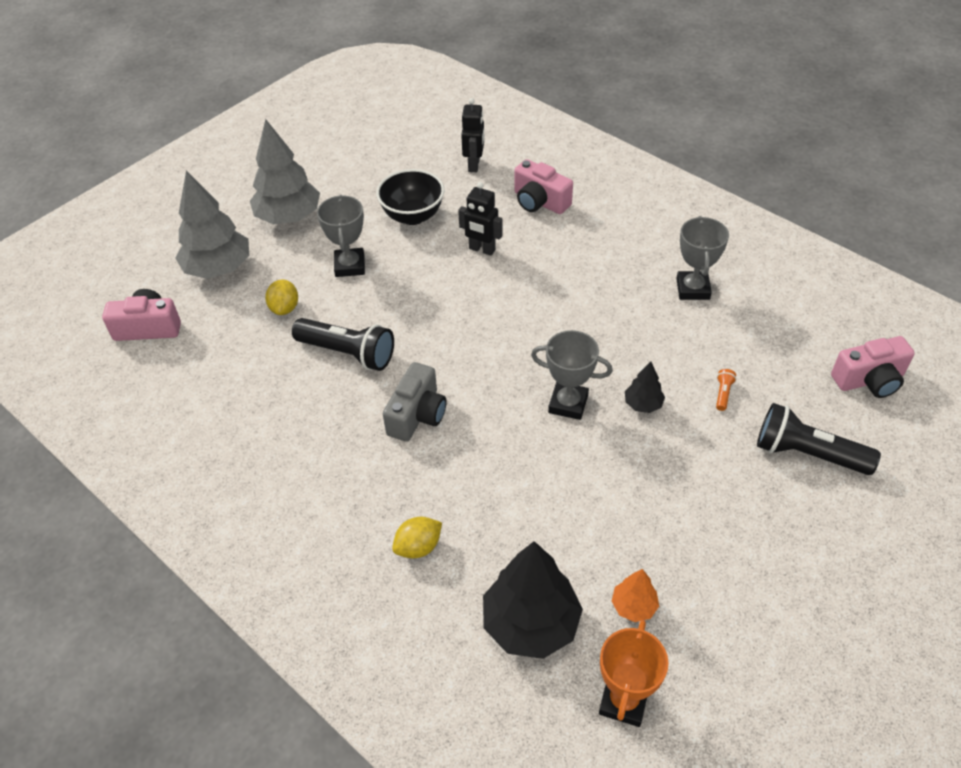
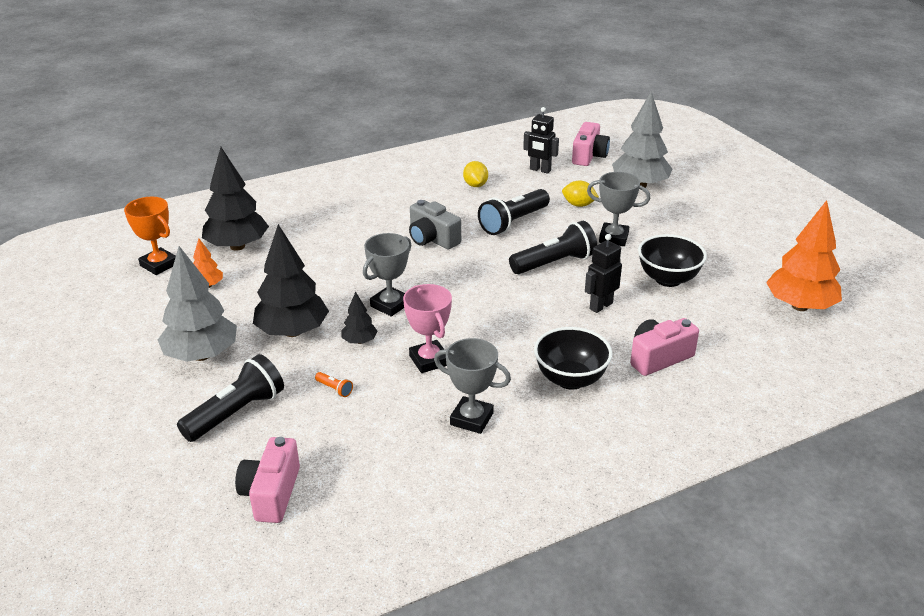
camera: 110 degrees right, 15 degrees down
(289, 217) = (693, 220): grey tree -> grey tree (202, 355)
(418, 138) = (800, 306): none -> orange tree
(418, 547) = (326, 220): yellow lemon -> yellow lemon (475, 185)
(421, 297) = (555, 263): none -> black flashlight
(474, 165) = (739, 331): black robot -> black robot (540, 170)
(602, 245) = (570, 379): none -> black bowl
(637, 341) = (429, 360): none -> pink trophy
(664, 469) = (292, 332): none -> black tree

